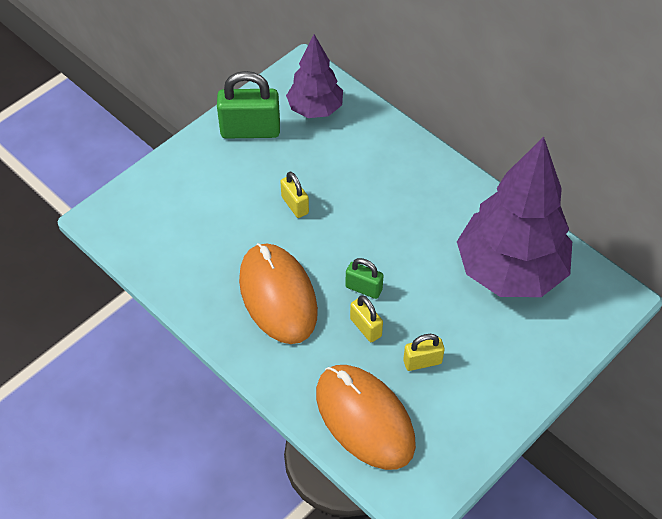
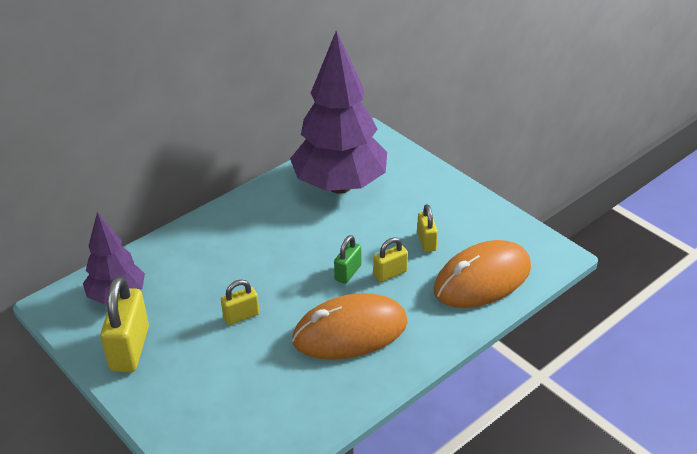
camera: 85 degrees left, 15 degrees down
(250, 130) = (130, 349): green padlock -> yellow padlock

